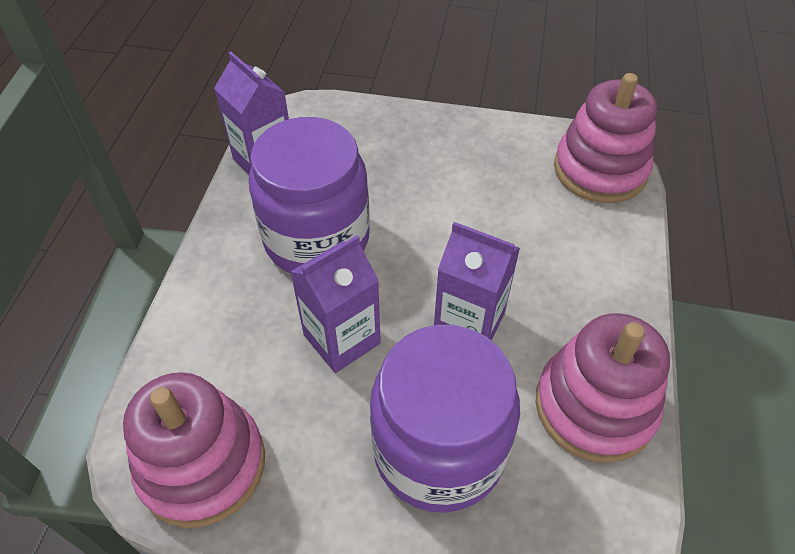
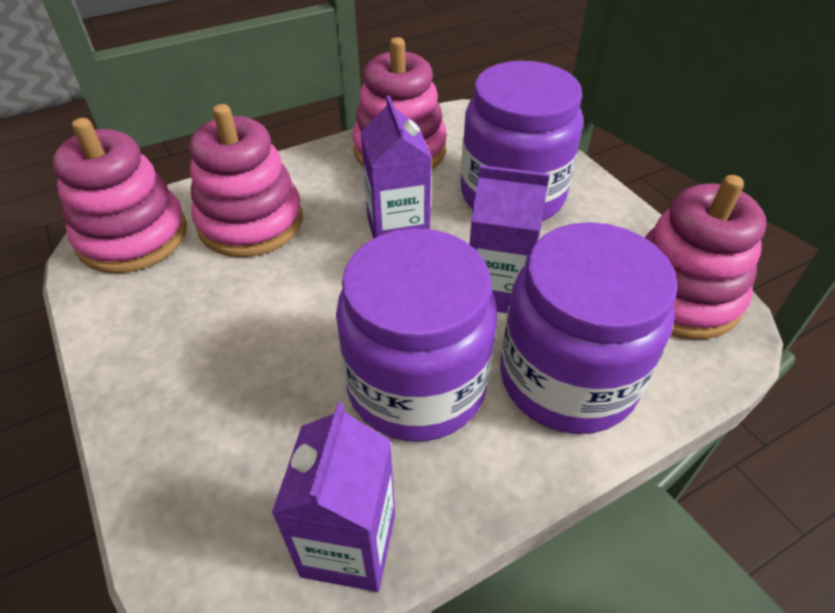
camera: 130 degrees left, 5 degrees down
(233, 317) = (567, 378): none -> purple jar
(563, 238) = (250, 222): none -> pink stacking toy

